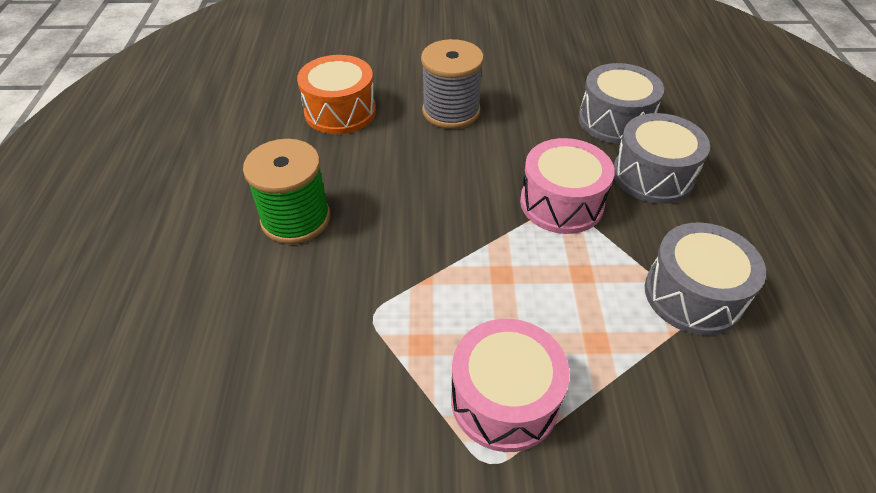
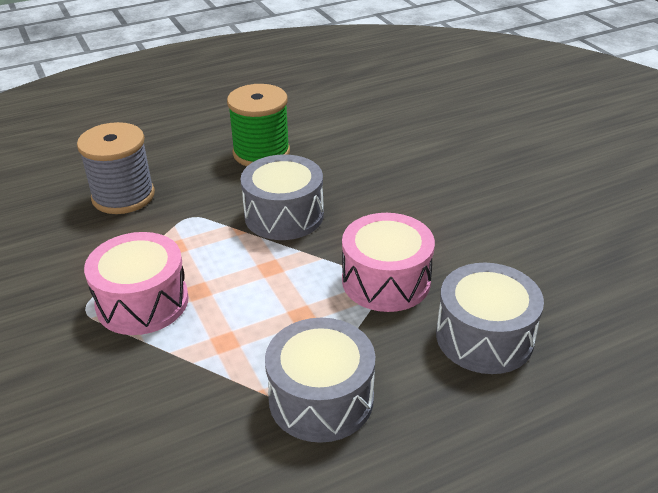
camera: 65 degrees right, 10 degrees down
(340, 111) = (399, 129): orange drum -> none
(451, 111) = (458, 182): grey spool -> grey spool (123, 196)
(614, 121) = (554, 289): grey drum -> grey drum (284, 215)

